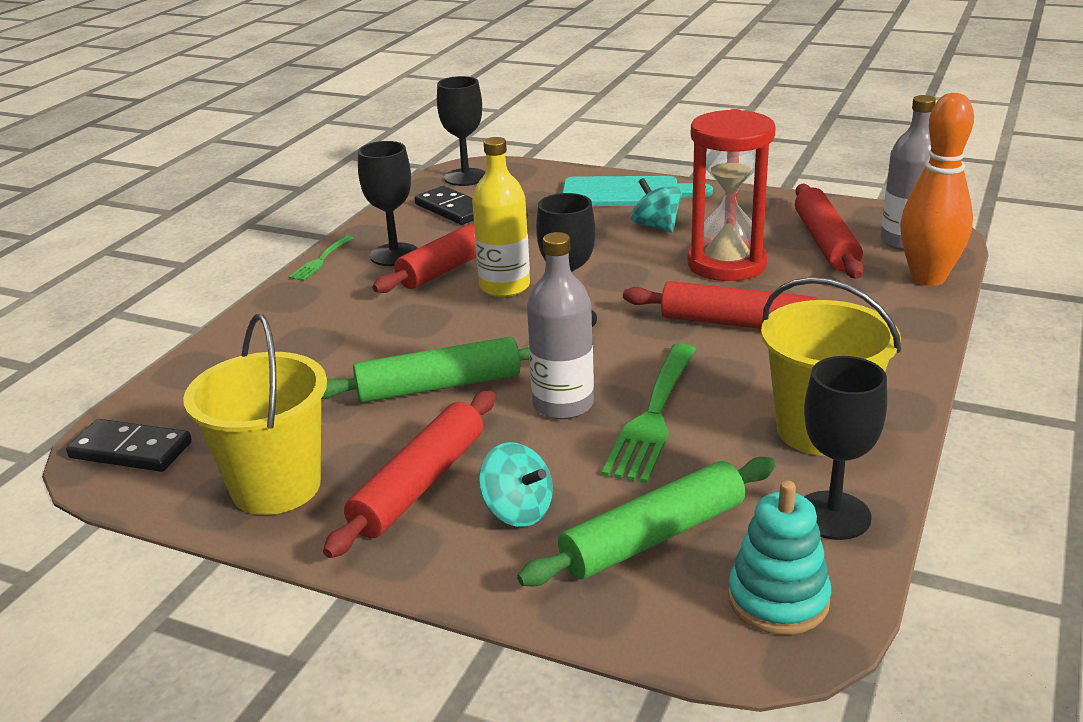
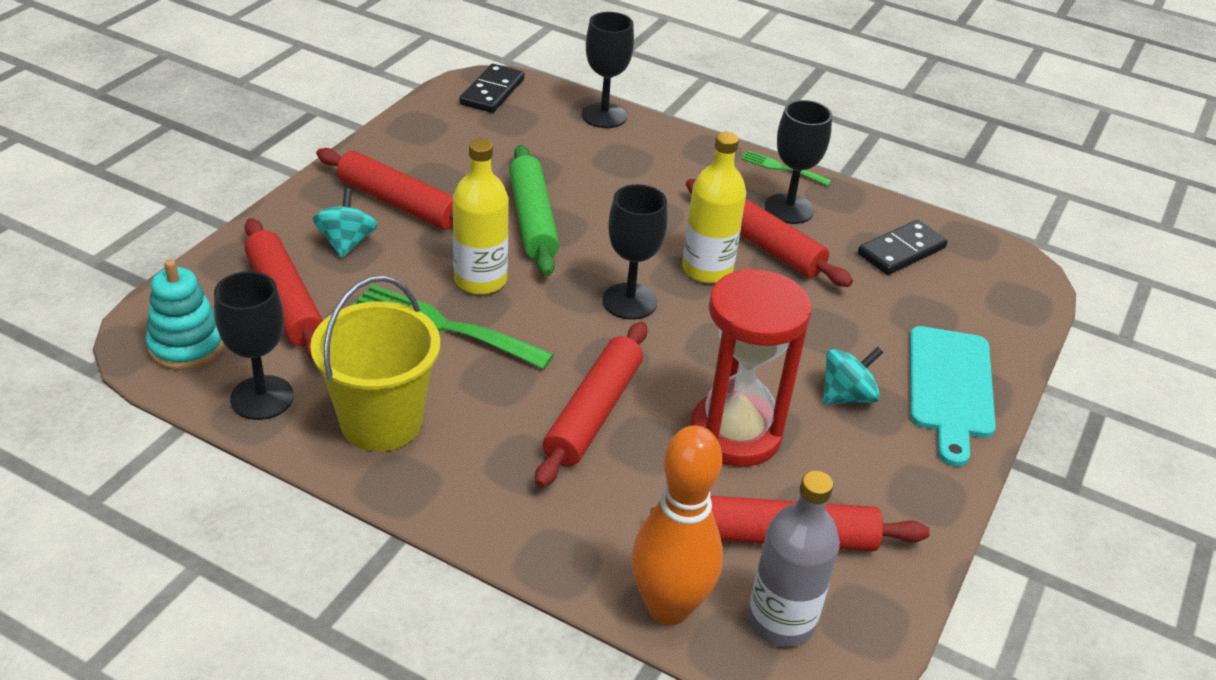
camera: 90 degrees right, 10 degrees up
(276, 487) = (423, 146): yellow bucket -> none
(465, 177) = (996, 267): black goblet -> black goblet (604, 116)
(517, 511) = (346, 243): turquoise spinning top -> turquoise spinning top turned 135 degrees clockwise
(563, 404) = (480, 280): grey bottle -> yellow bottle
(653, 537) = (285, 300): green rolling pin -> red rolling pin

